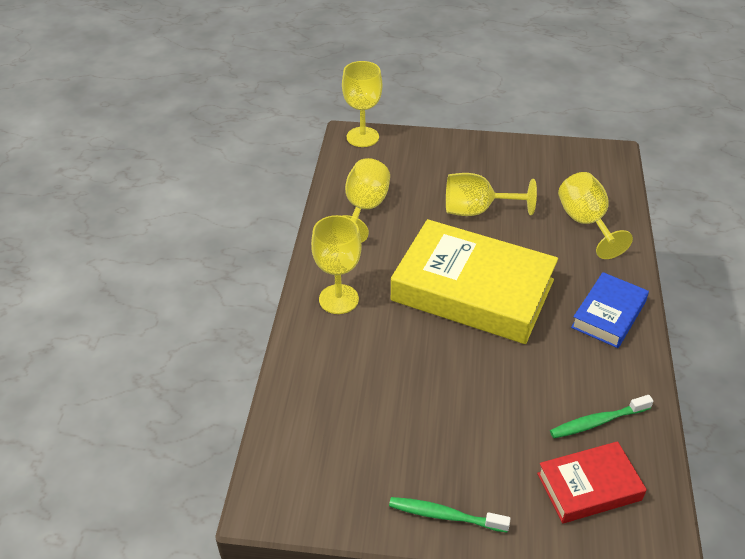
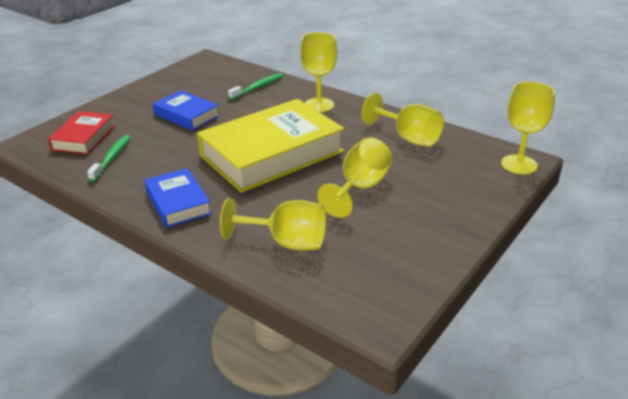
camera: 120 degrees right, 10 degrees down
(444, 515) = (135, 94): green toothbrush -> green toothbrush (258, 87)
(453, 412) = (187, 115): none -> blue book

